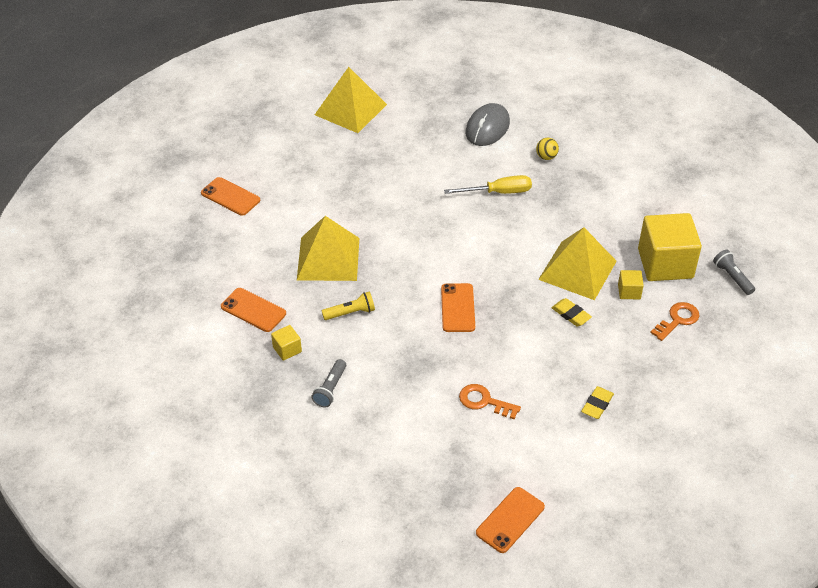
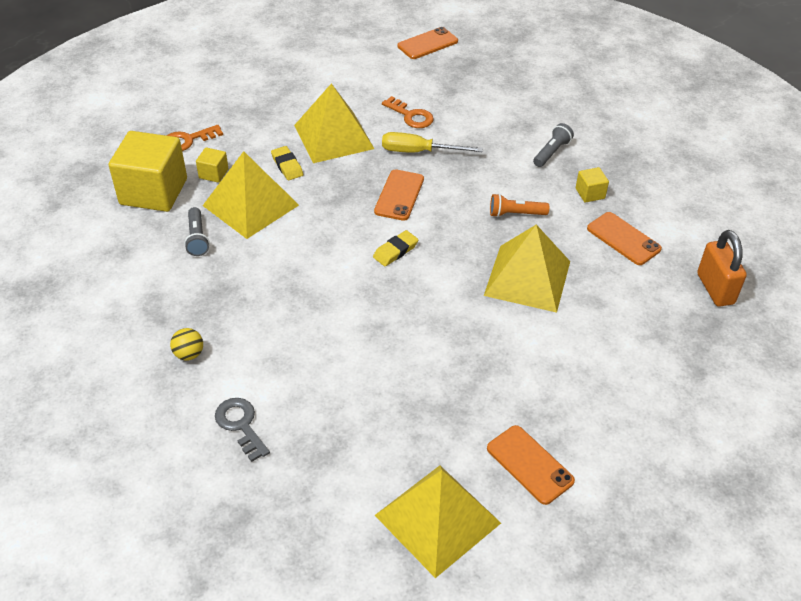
camera: 165 degrees left, 0 degrees up
(176, 282) = (715, 289): none -> orange padlock
(230, 197) = (647, 394): orange phone -> orange phone (529, 464)
(350, 313) = (515, 214): yellow flashlight -> orange flashlight
(487, 128) = (240, 425): grey mouse -> grey key
(498, 192) = (283, 316): yellow screwdriver -> yellow screwdriver (418, 152)
(547, 357) = (333, 136): none -> yellow pyramid
(597, 405) = (312, 95): yellow eraser -> yellow eraser (395, 251)
(732, 277) = (98, 164): grey flashlight -> grey flashlight (197, 238)

